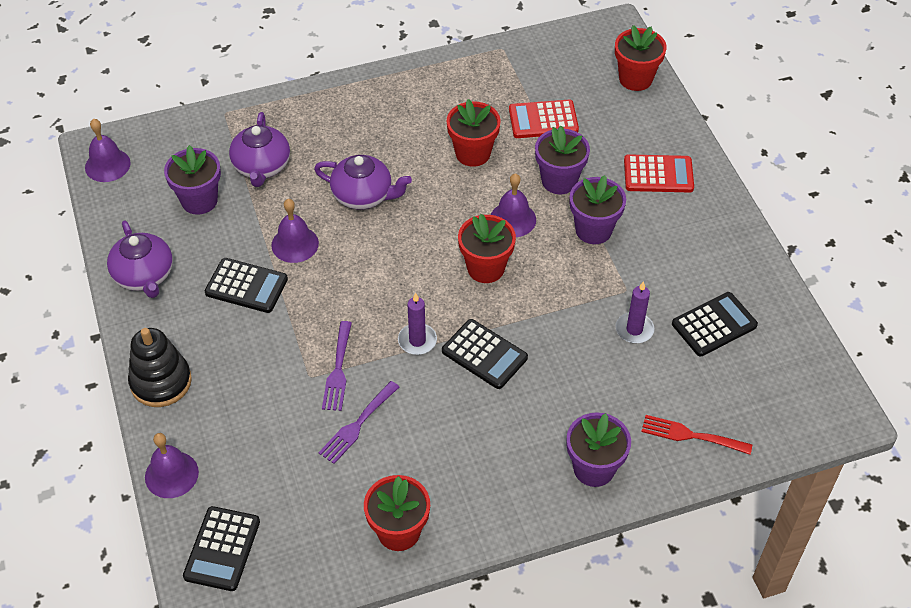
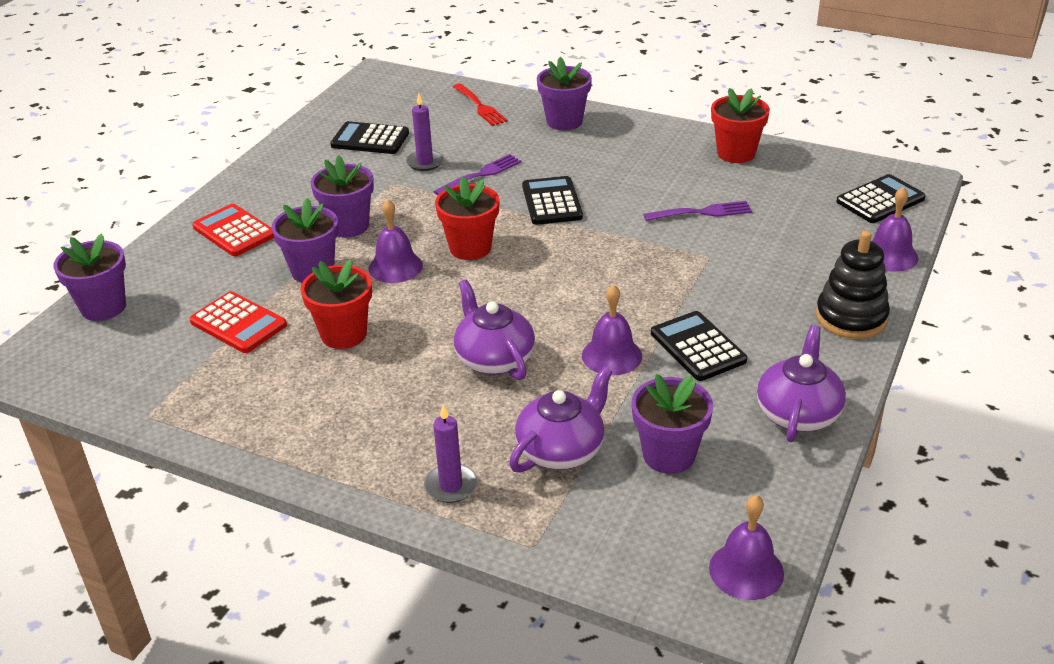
camera: 135 degrees left, 15 degrees down
(338, 370) = (680, 248): purple fork -> purple fork (481, 174)
(417, 340) = (591, 234): purple candle -> purple candle (451, 486)
(635, 79) = (103, 307): red flower pot -> purple flower pot

